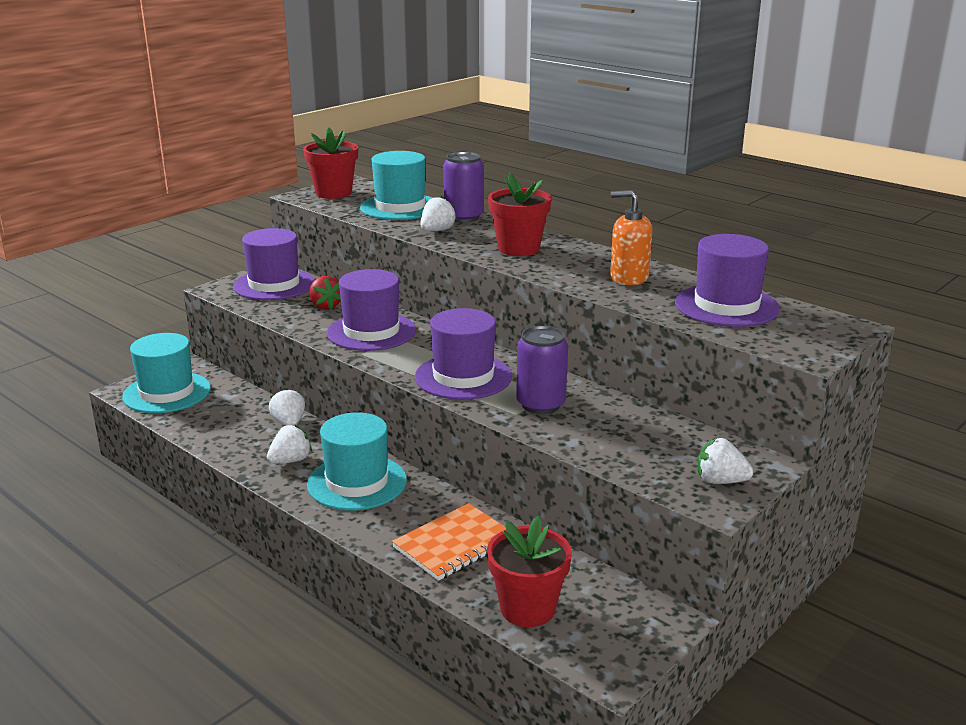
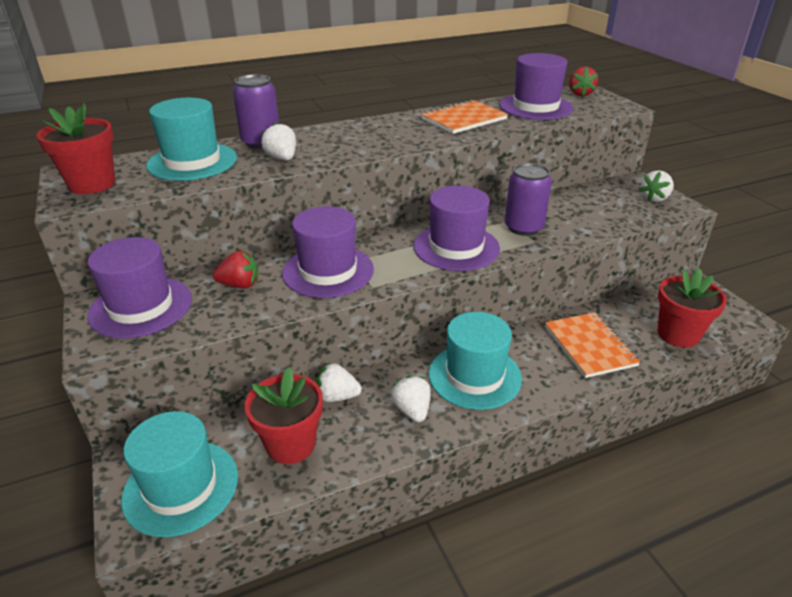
camera: 65 degrees left, 10 degrees up
(518, 249) = (366, 138): red flower pot -> red flower pot (291, 444)
(628, 278) = (464, 119): orange soap dispenser -> orange notebook
(824, 325) = (580, 94): none -> red strawberry

